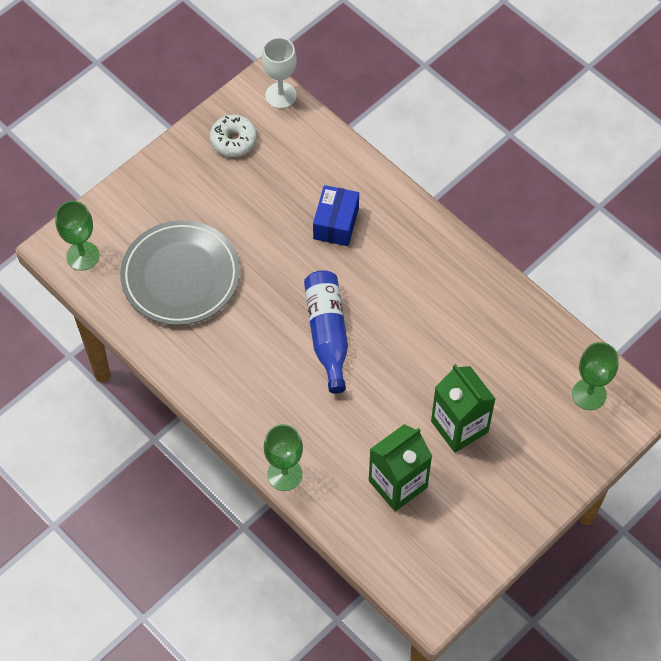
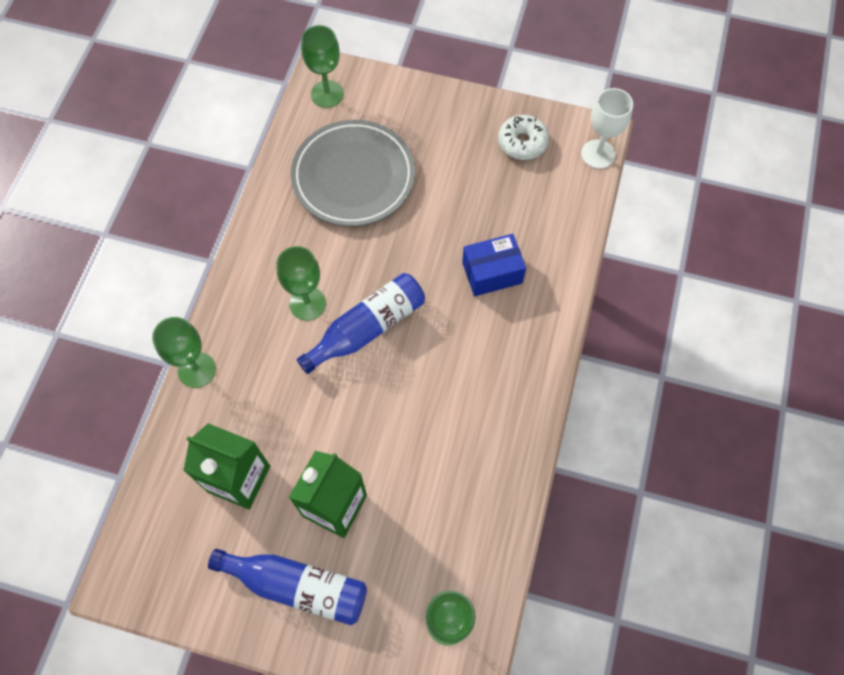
camera: 60 degrees right, 5 degrees up
(277, 366) = (307, 304): none -> green goblet
(506, 481) = (297, 586): none -> blue bottle

